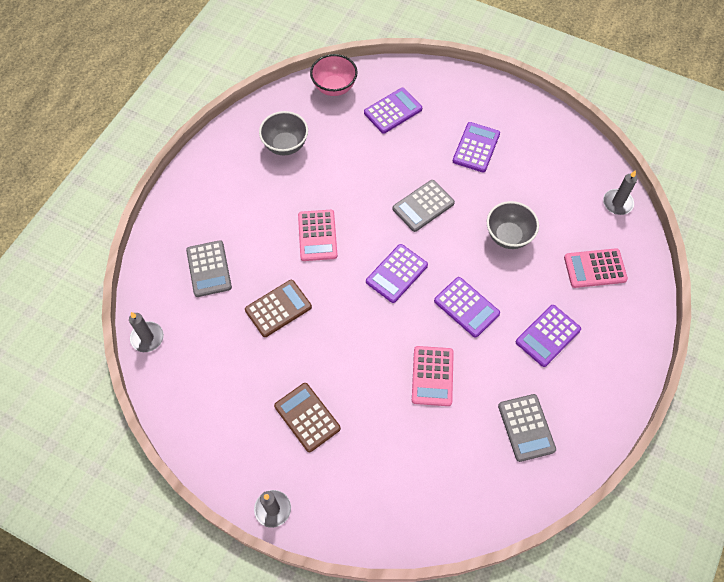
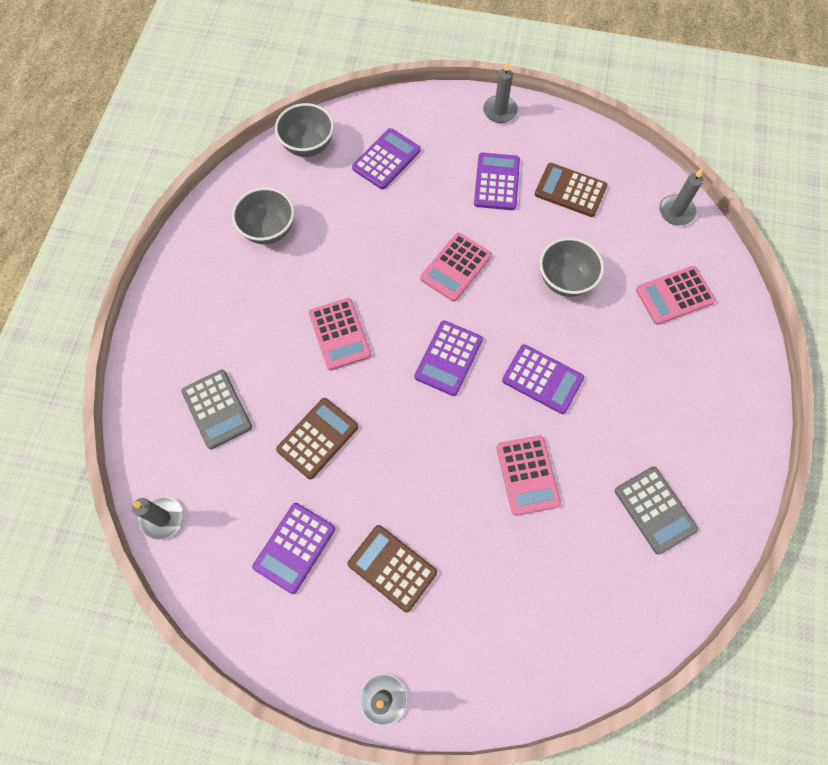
camera: 15 degrees left, 5 degrees up
(334, 87) = (308, 146): pink bowl -> grey bowl
(423, 206) = (456, 267): grey calculator -> pink calculator
(495, 92) = (500, 111): none -> grey candle
(534, 167) = (570, 190): none -> brown calculator
(548, 336) = (646, 390): purple calculator -> purple calculator (294, 547)

